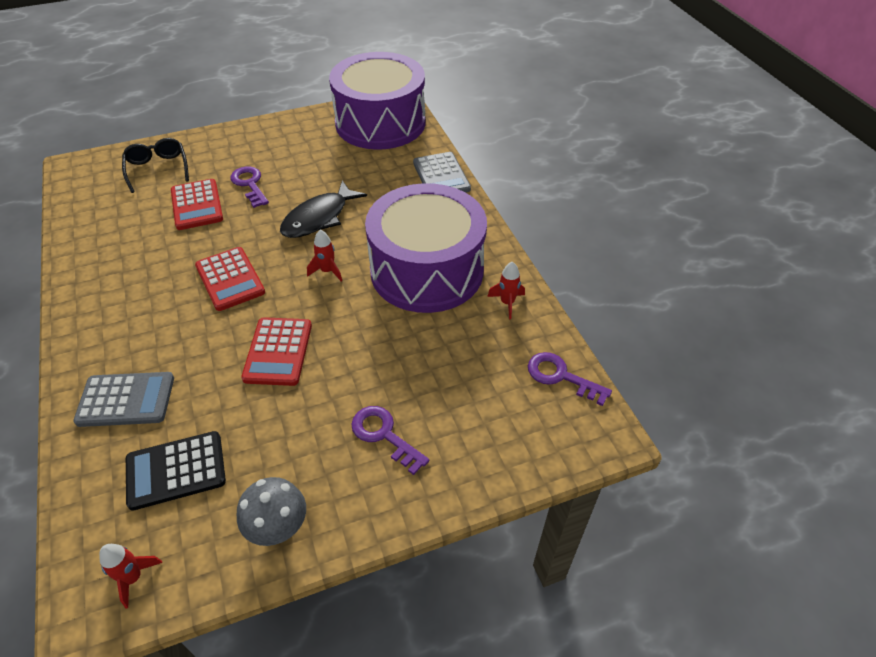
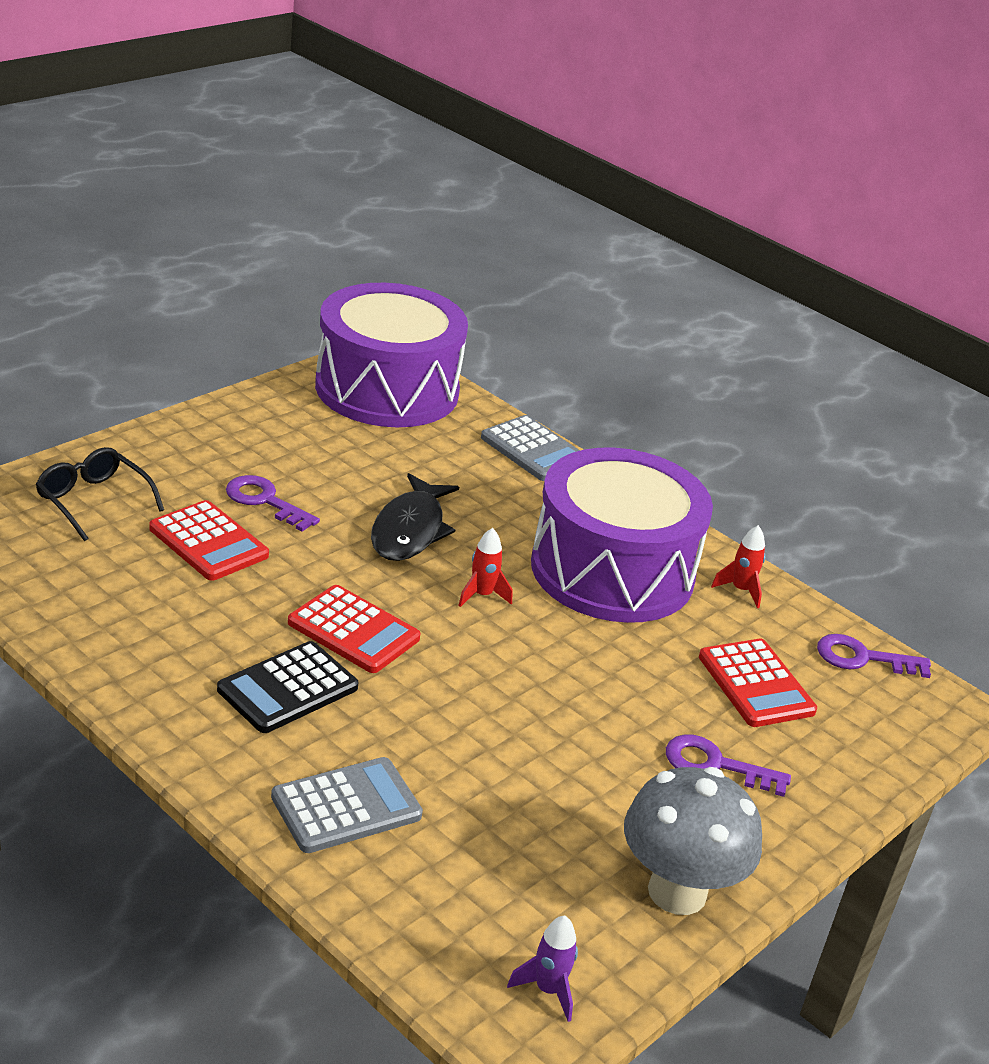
camera: 30 degrees left, 15 degrees down
(133, 578) = (548, 990): red rocket -> purple rocket
(176, 470) = (493, 867): black calculator -> black calculator (287, 688)
(278, 352) = (502, 704): red calculator -> red calculator (755, 684)
(279, 529) = (677, 892): grey mushroom -> grey mushroom, size x1.51

